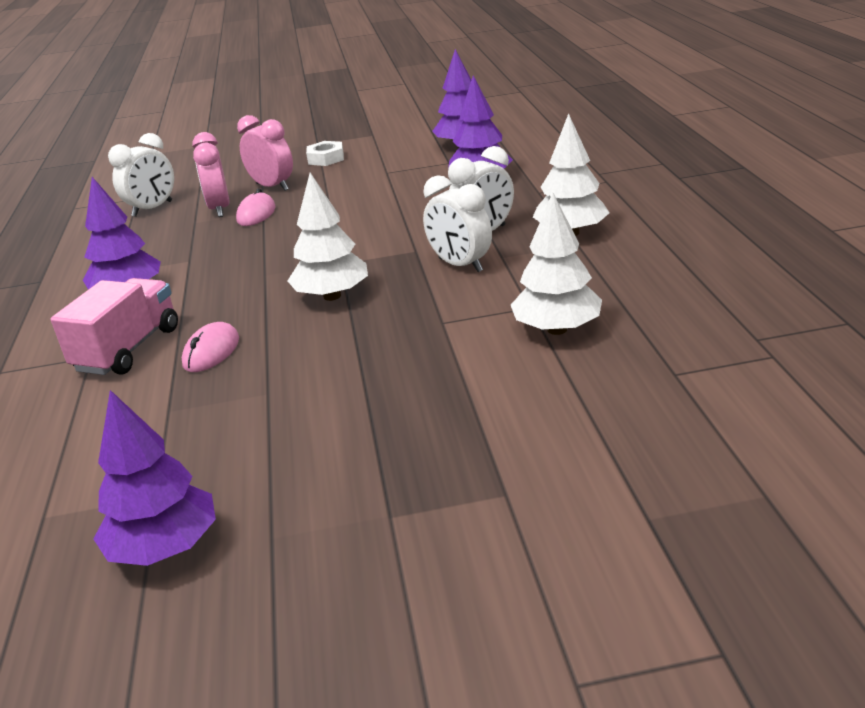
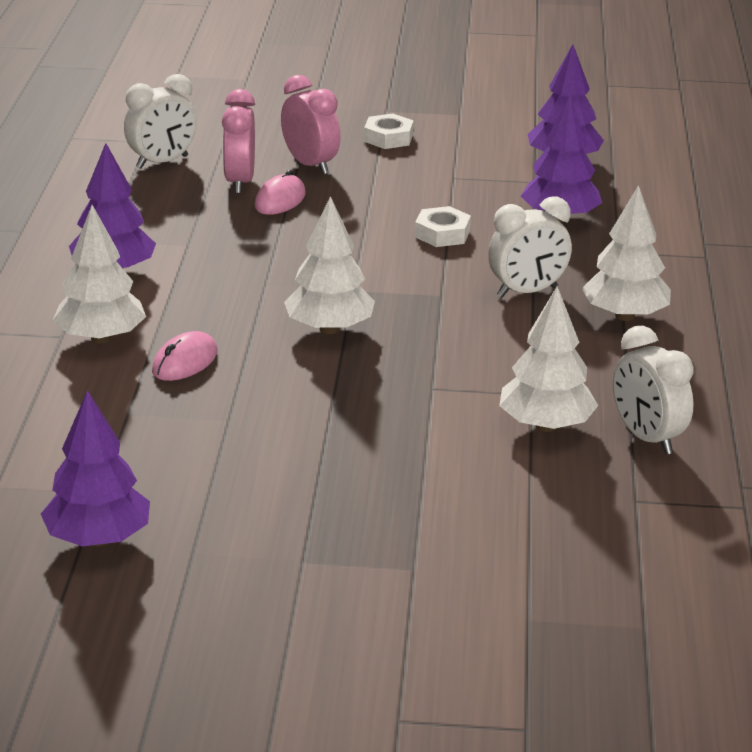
camera: 10 degrees right, 0 degrees up
(128, 349) = (101, 338): pink truck -> white tree
(395, 209) = (442, 234): none -> white nut
(460, 265) = (482, 326): white clock -> white clock (647, 438)

